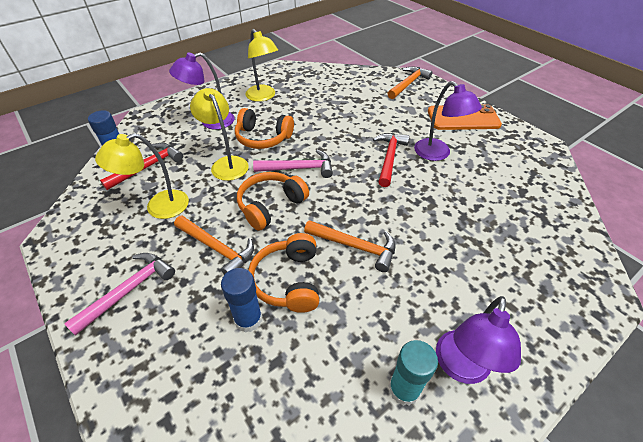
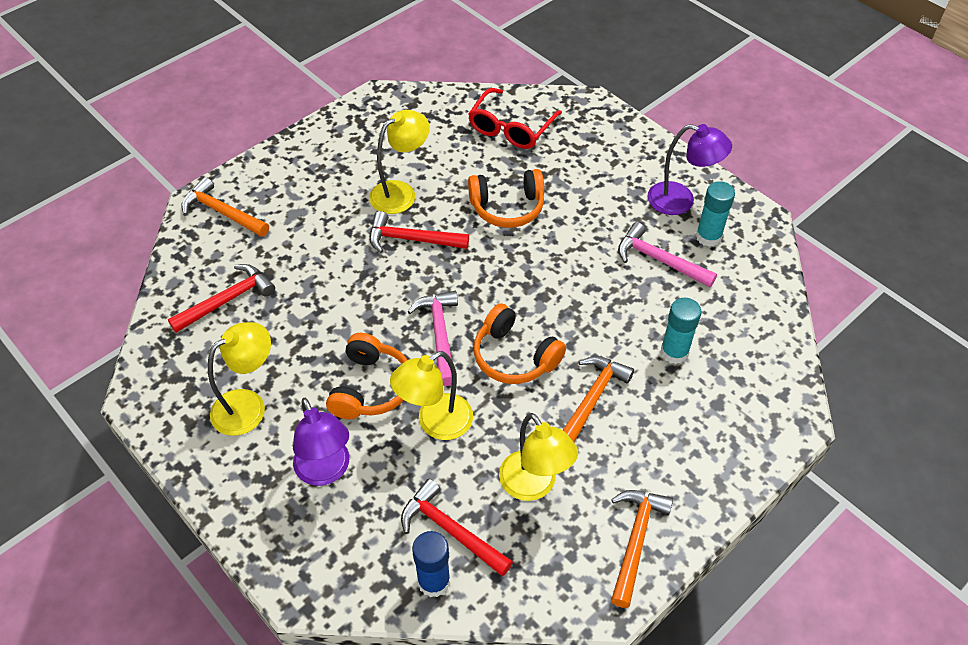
camera: 95 degrees left, 5 degrees up
(129, 290) = (667, 473): pink hammer -> pink hammer (659, 260)
(248, 319) = (674, 352): blue glue stick -> turquoise glue stick
(288, 280) = (622, 325): orange headphones -> orange headphones (507, 207)
(339, 88) = (227, 300): none -> red hammer
(355, 246) = (566, 271): orange hammer -> orange hammer (635, 541)
(437, 154) = (401, 192): purple lamp -> yellow lamp
(463, 118) = (320, 160): orange phone -> none
(536, 224) = (511, 128): none -> red glasses

